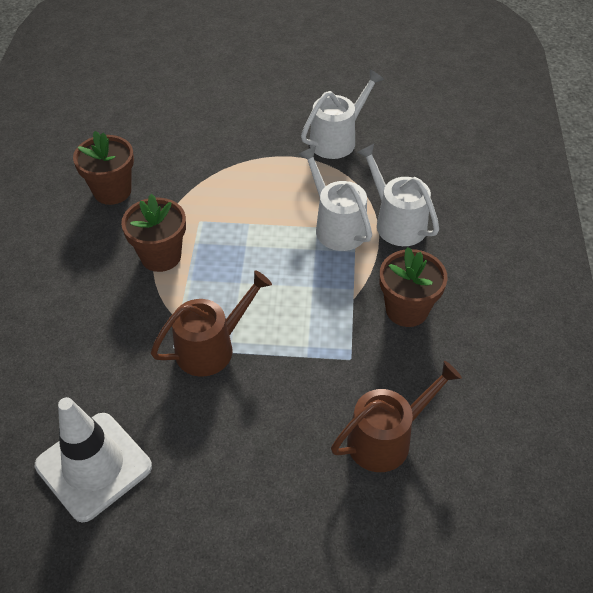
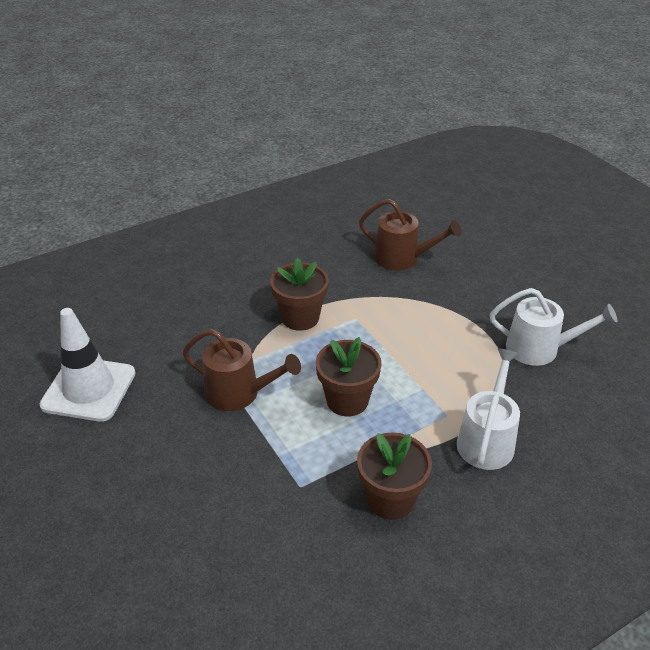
camera: 55 degrees right, 10 degrees down
(112, 191) = (336, 260): brown flower pot -> brown flower pot (347, 400)
(336, 226) = (437, 401): white watering can -> none
(386, 438) = (235, 555): brown watering can -> brown watering can (402, 258)

